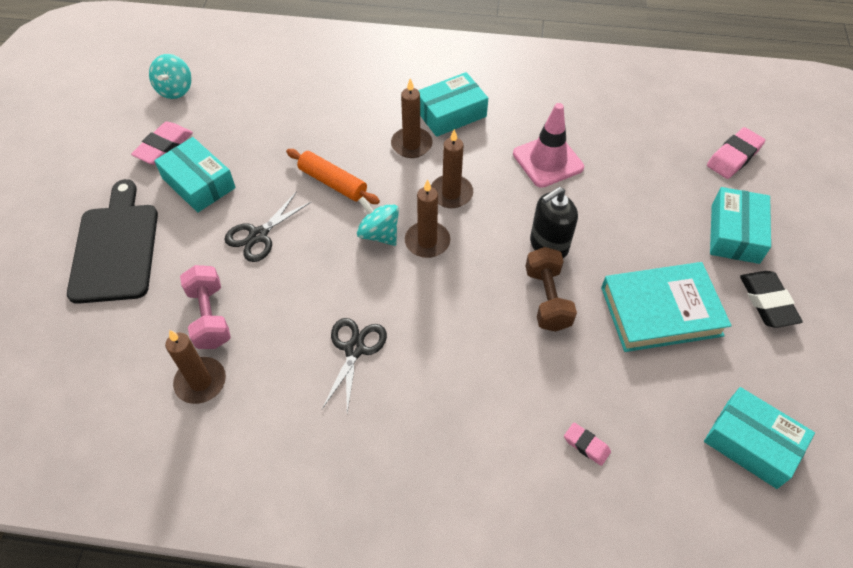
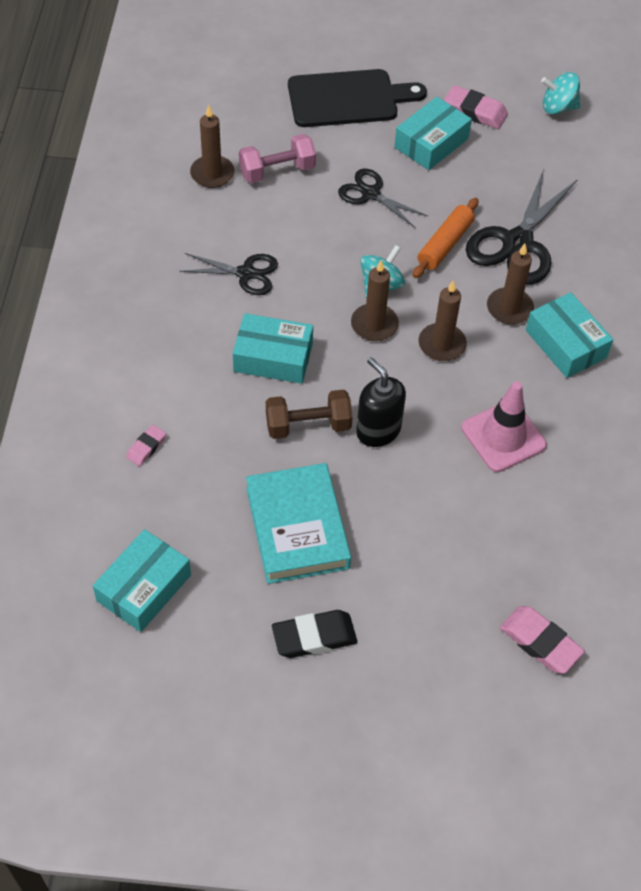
camera: 85 degrees right, 0 degrees up
(337, 133) = (517, 243): none -> black scissors
(735, 233) = (411, 621): turquoise box -> turquoise box (273, 357)

